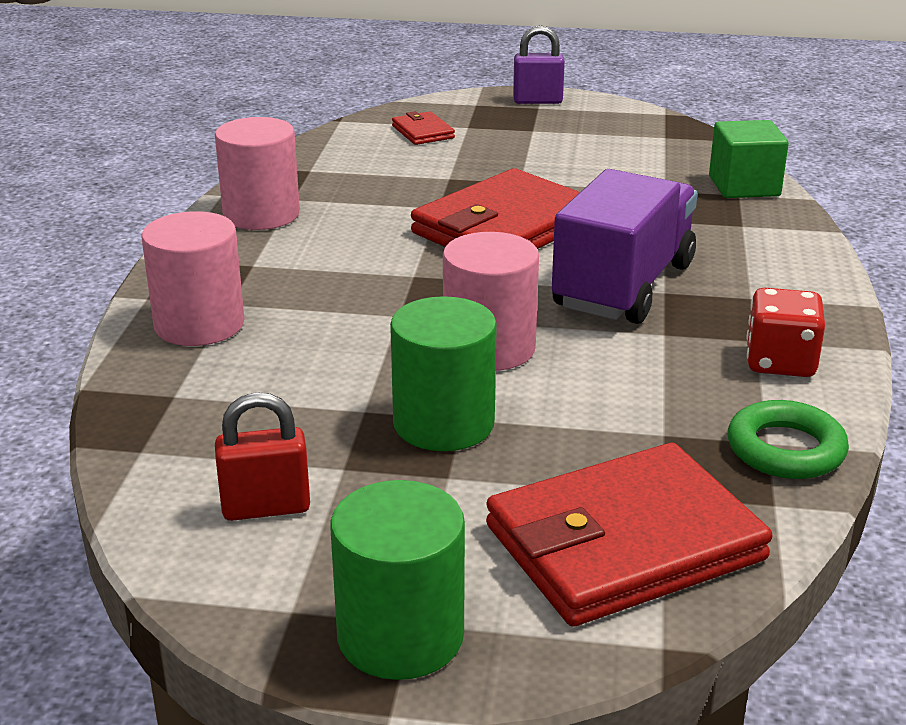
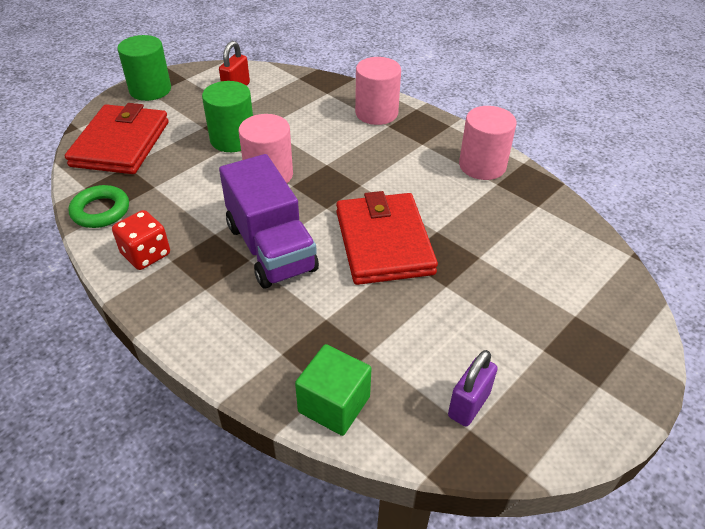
camera: 125 degrees right, 15 degrees up
(423, 132) = (577, 285): red wallet -> none
(537, 101) = (616, 395): purple padlock -> purple padlock (468, 405)

